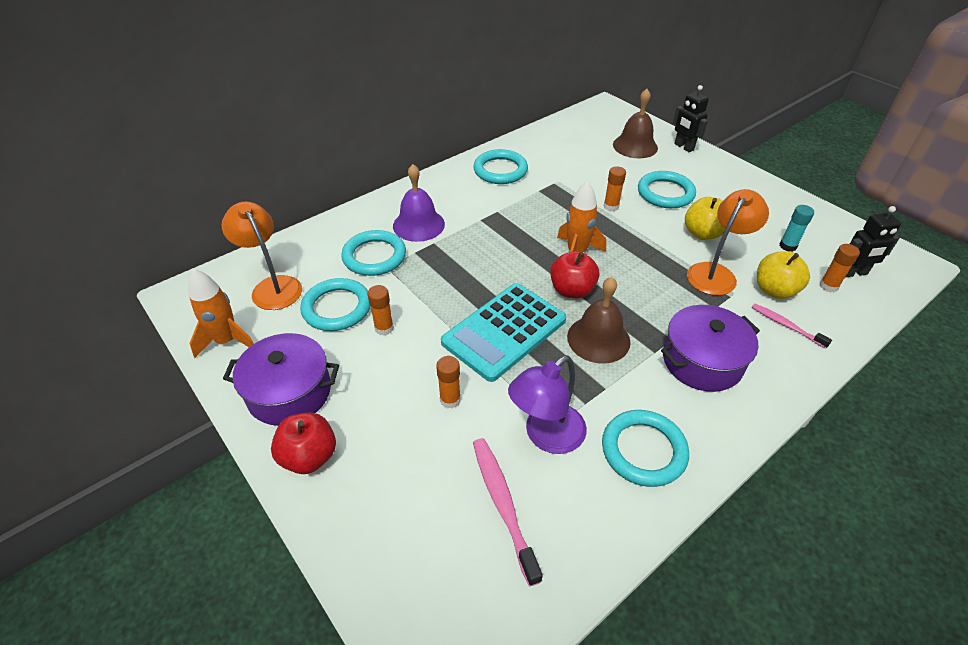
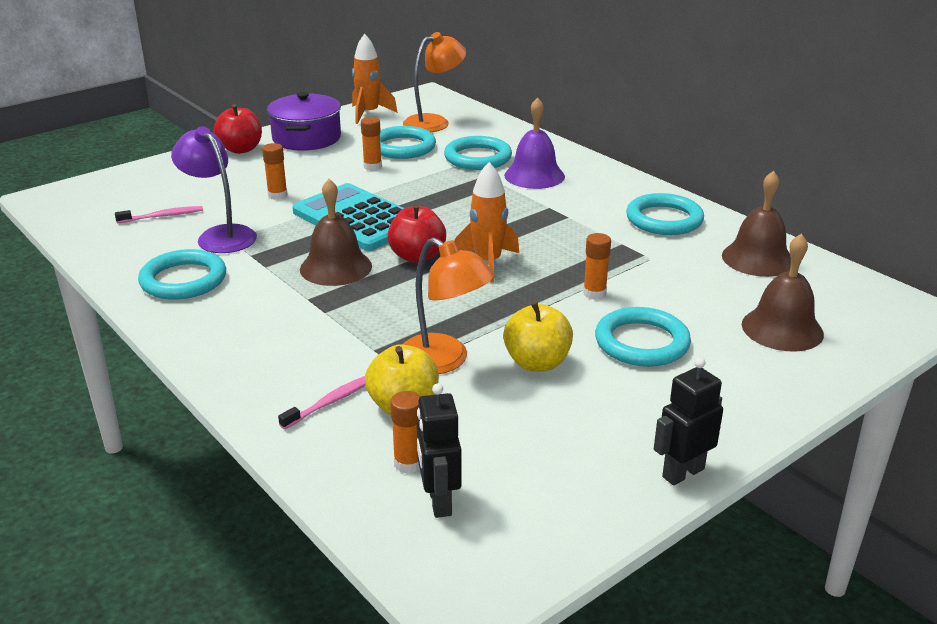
camera: 90 degrees right, 15 degrees down
(503, 504) = (162, 216): pink toothbrush -> pink toothbrush, size x0.63
(553, 143) = (758, 258): none -> brown bell
(683, 147) = (803, 379): black robot -> black robot (682, 473)
(702, 361) = (286, 327): purple pot -> none
(787, 246) = (511, 443): turquoise glue stick -> none

